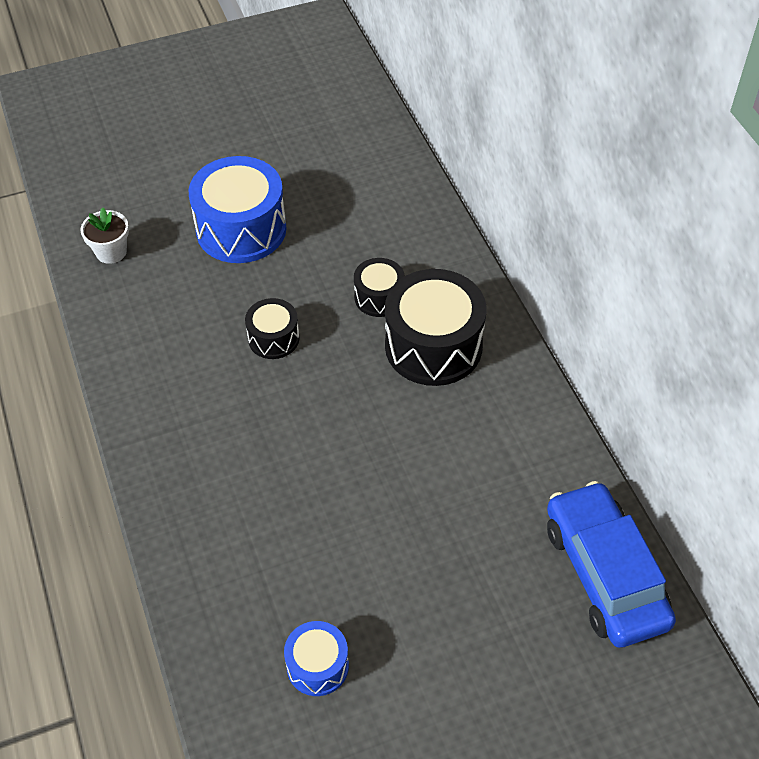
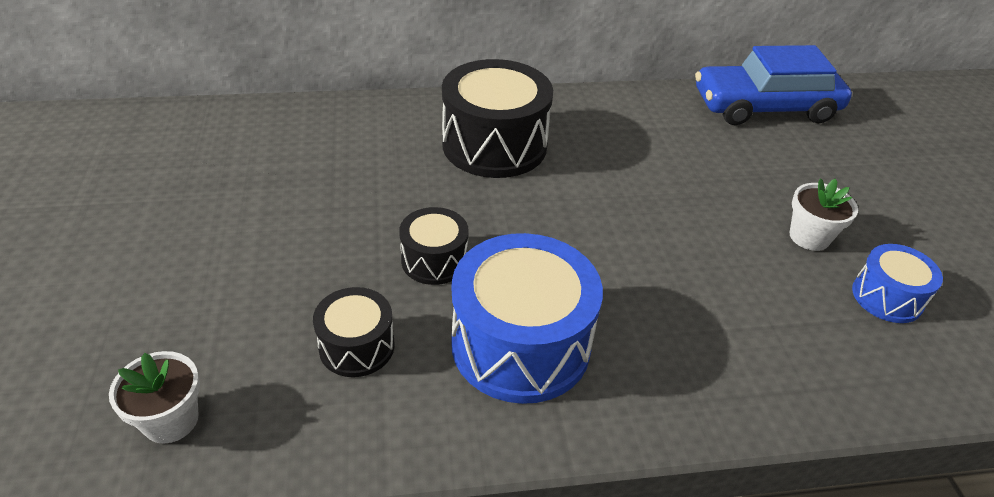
camera: 80 degrees left, 10 degrees down
(241, 229) = (229, 261): blue drum -> blue drum (520, 344)
(379, 297) = (411, 167): black drum -> black drum (356, 346)
(384, 606) = (809, 237): none -> white flower pot

